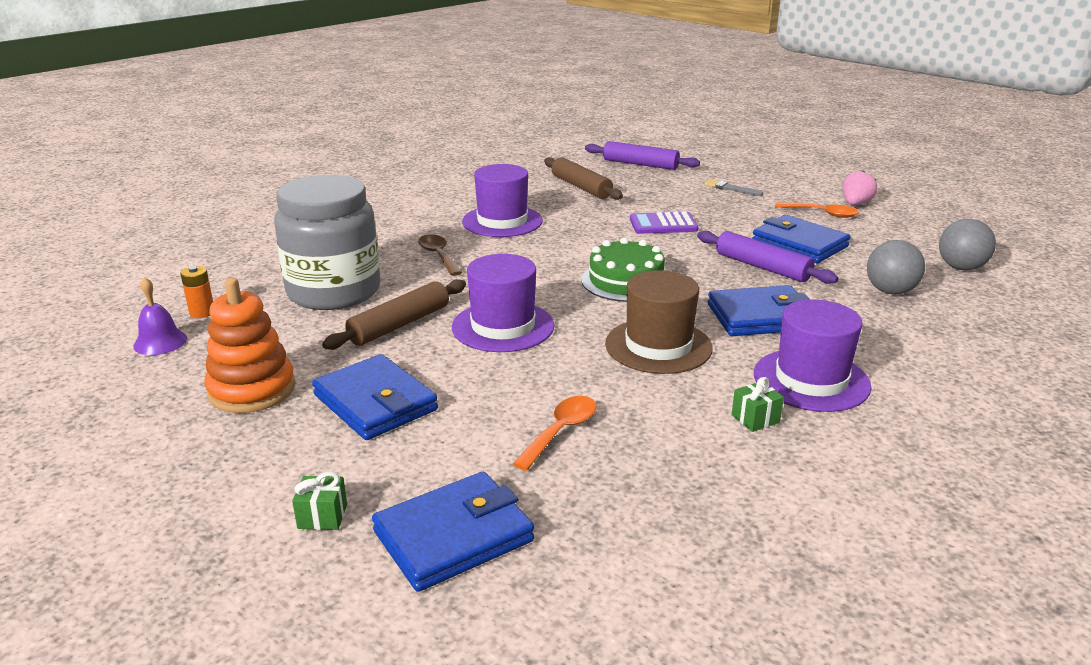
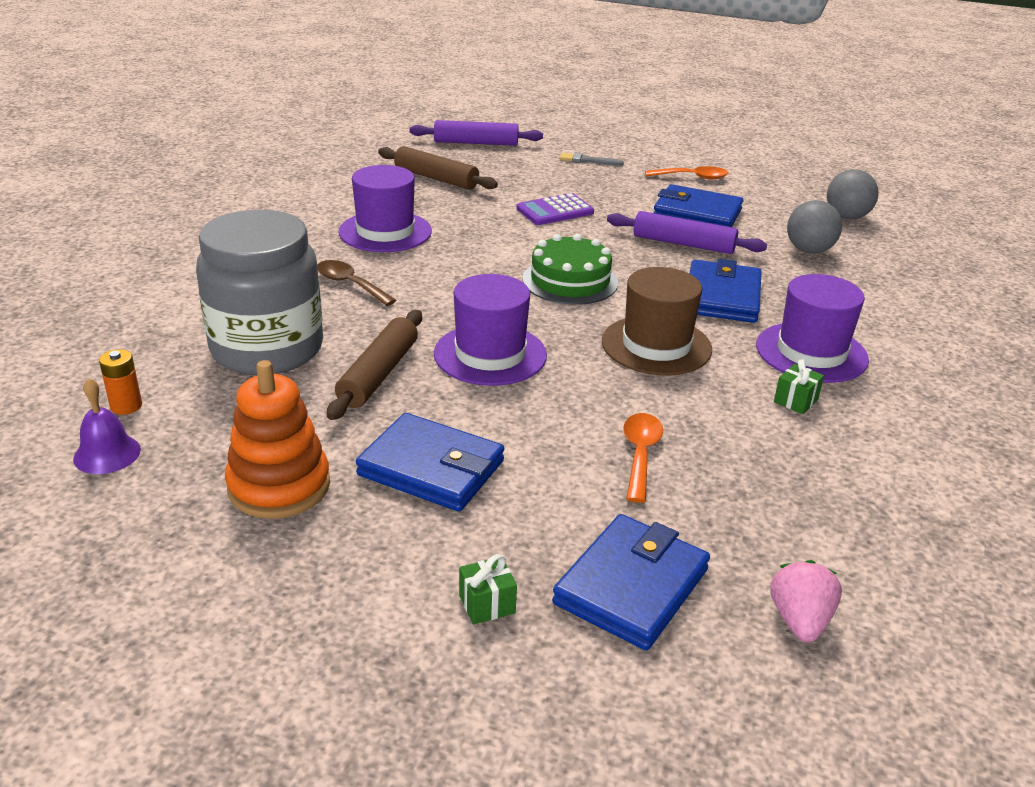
camera: 25 degrees left, 5 degrees up
(760, 317) = (722, 297): blue wallet -> blue wallet turned 45 degrees counterclockwise
(855, 204) = (713, 163): pink strawberry -> pink strawberry (799, 620)

